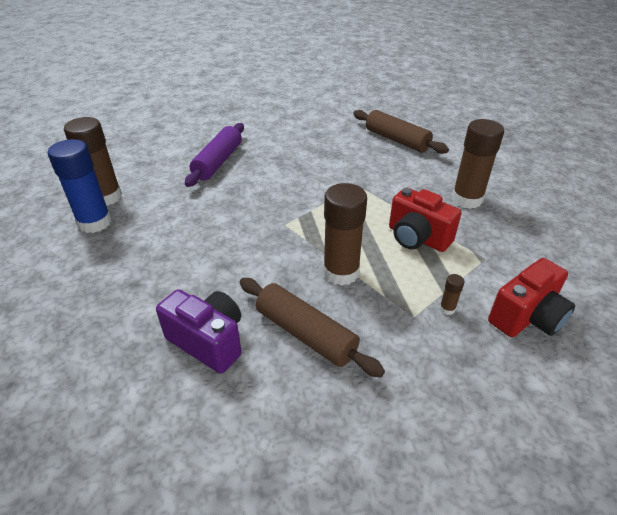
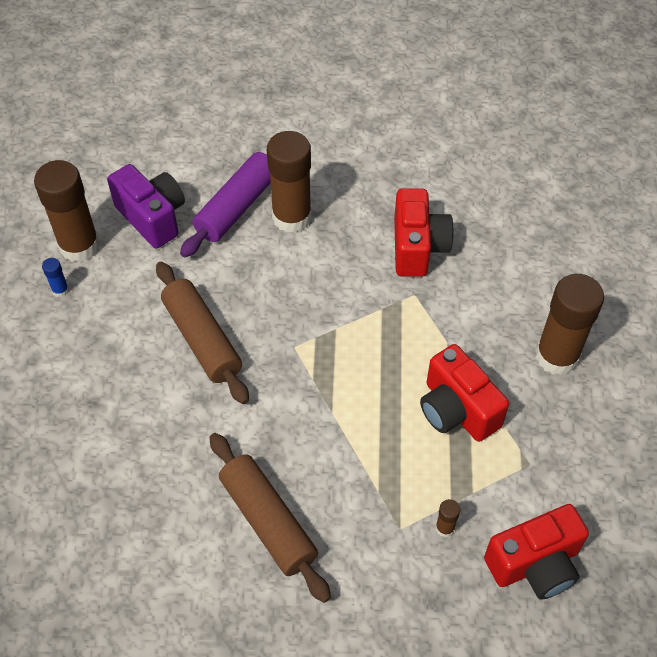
camera: 15 degrees right, 15 degrees up
(95, 223) = (60, 290): blue glue stick -> blue glue stick, size x0.40
(208, 341) = (159, 504): purple camera -> purple camera (152, 217)
(341, 272) = (338, 443): brown glue stick -> brown glue stick (291, 217)
(348, 163) = (418, 247): none -> red camera
(396, 140) = (509, 212): brown rolling pin -> brown rolling pin (202, 339)

